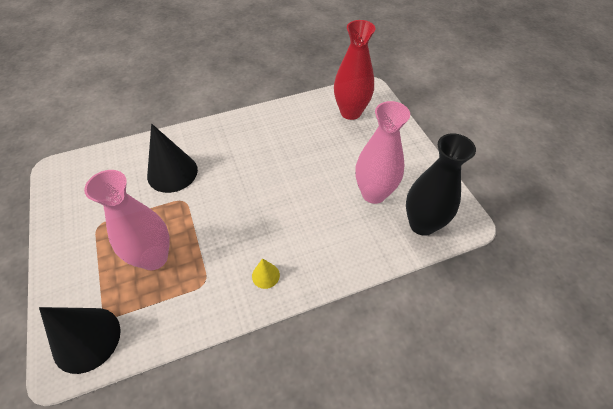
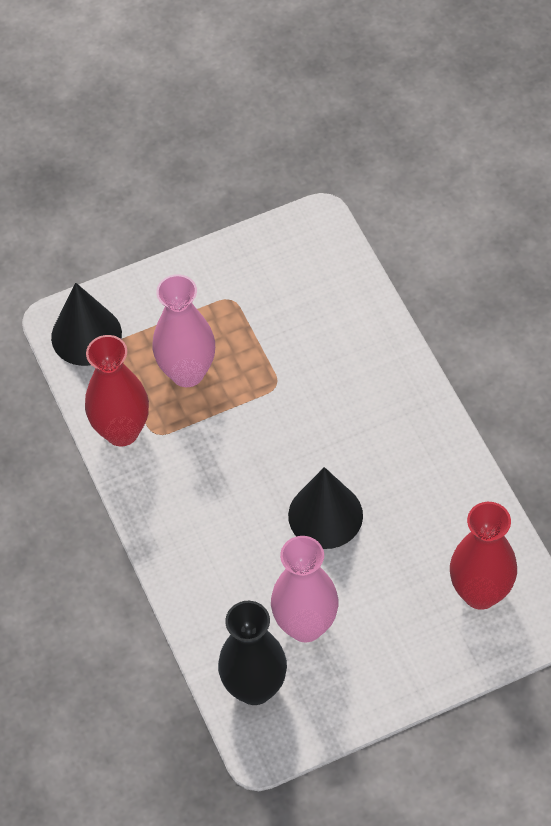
camera: 90 degrees right, 5 degrees up
(172, 172) = (324, 360): black cone -> black cone (325, 515)
(195, 309) = (122, 431): none -> red vase
(265, 275) = (167, 498): yellow cone -> none

